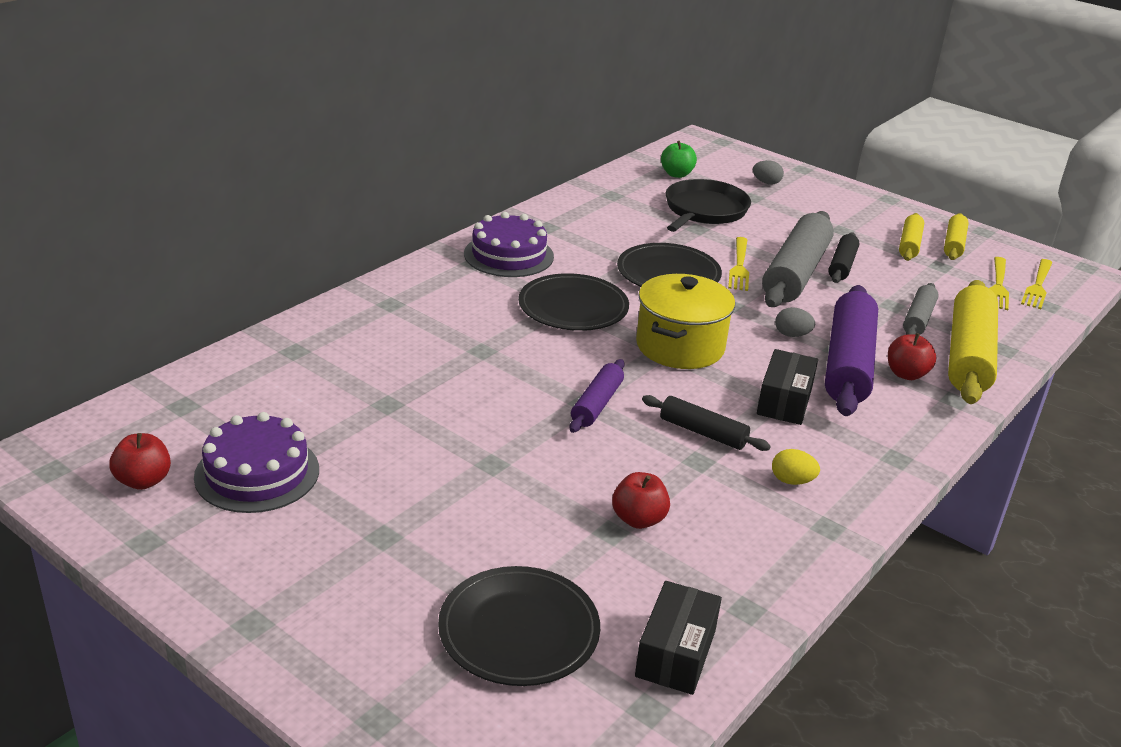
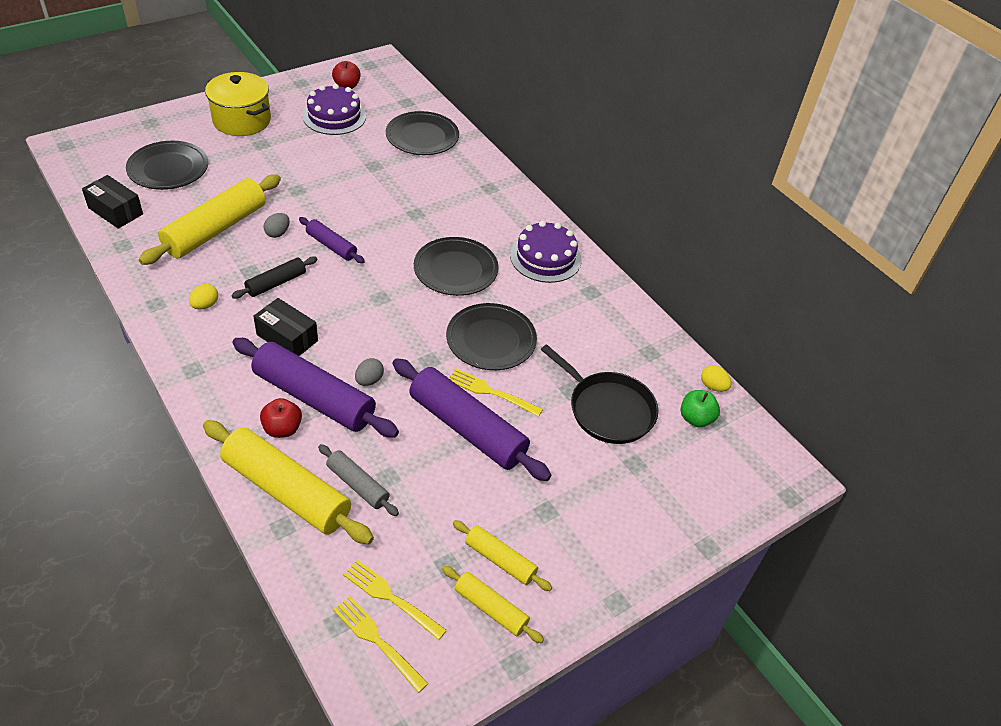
camera: 105 degrees right, 15 degrees up
(286, 374) = (422, 137): none -> black plate
(631, 168) = (713, 386): none -> yellow egg
(638, 519) = (215, 229): red apple -> yellow rolling pin
(680, 346) = (381, 308): yellow pot -> yellow pot (242, 120)
(766, 183) = (670, 492): grey egg -> grey egg (277, 233)
(796, 273) = (467, 428): grey rolling pin -> purple rolling pin
(842, 265) = (472, 473): black rolling pin -> none

